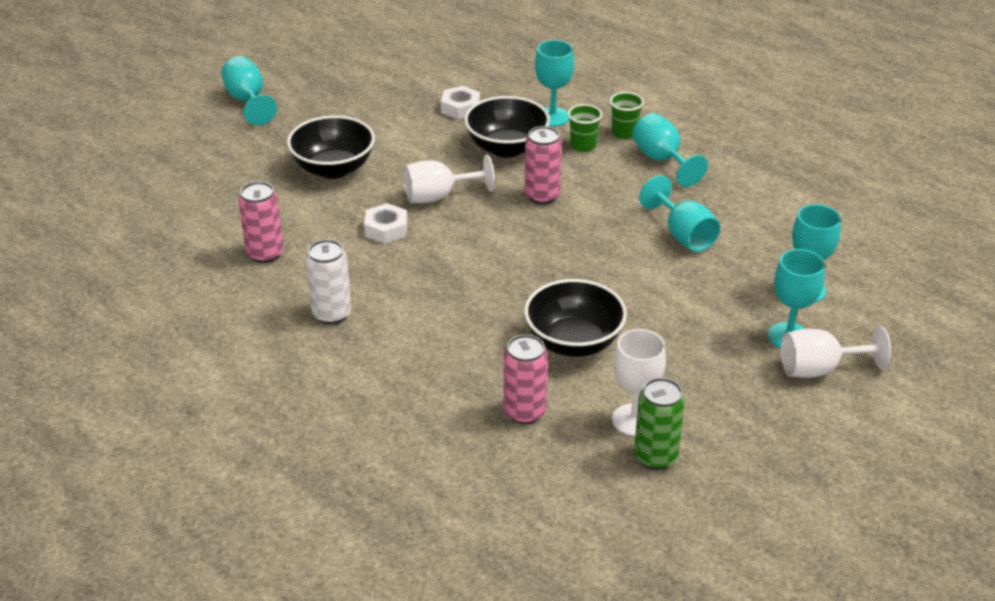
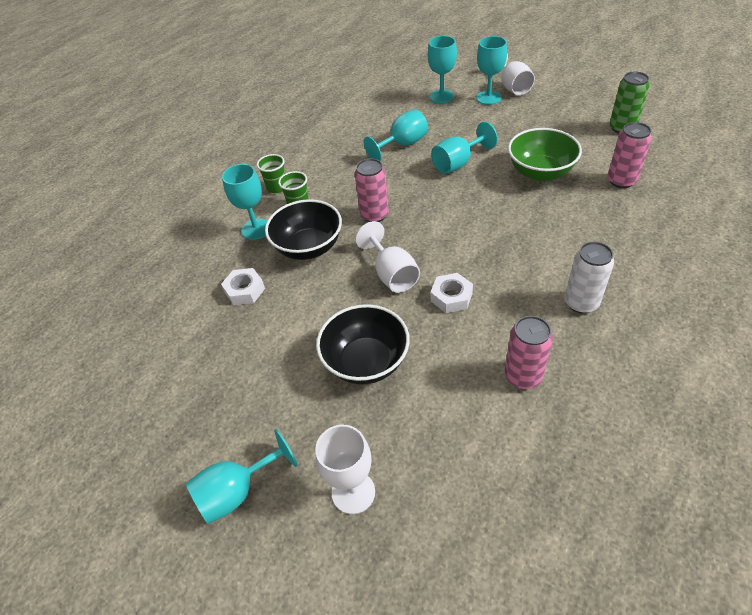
camera: 95 degrees left, 10 degrees up
(573, 342) = (540, 172): black bowl -> green bowl
(634, 420) = (597, 139): white goblet -> white goblet (353, 492)
(662, 160) = (312, 165): turquoise goblet -> turquoise goblet (458, 163)

